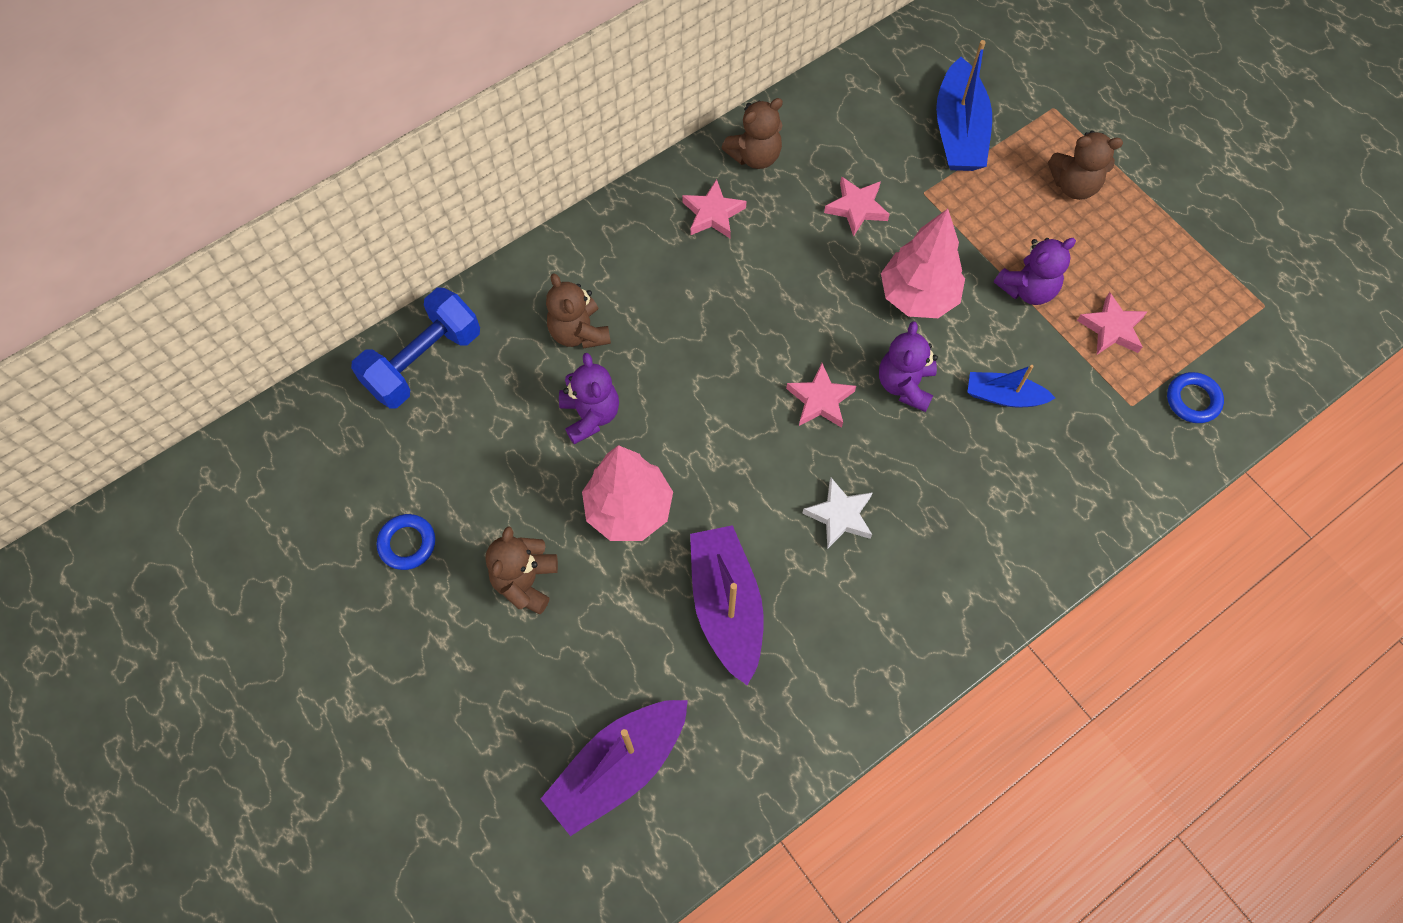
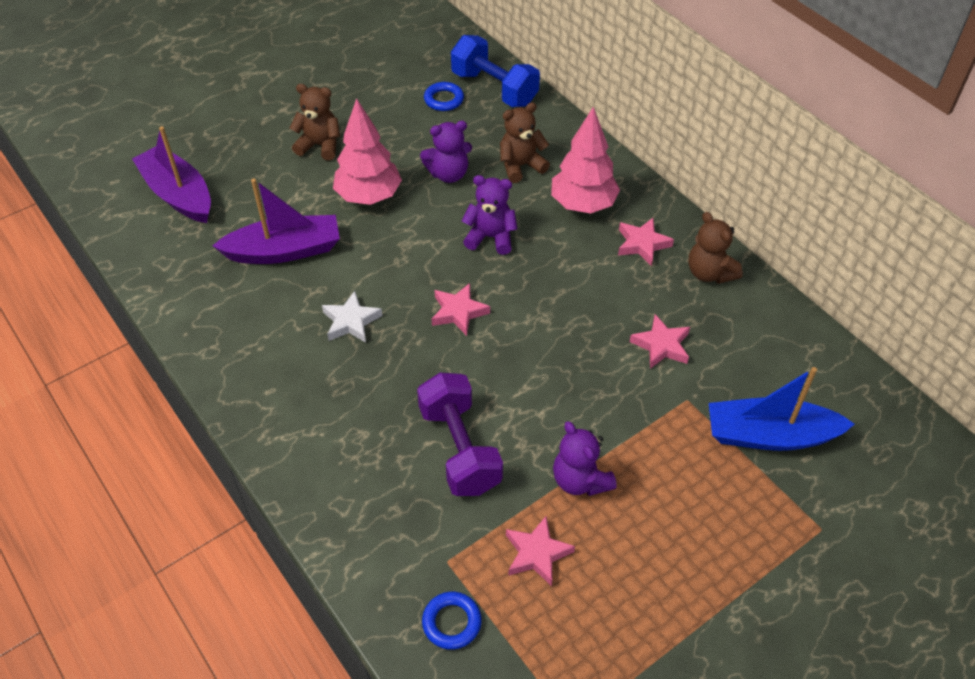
camera: 90 degrees right, 15 degrees down
(407, 543) = (355, 90): blue ring -> blue ring (444, 99)
(905, 385) = (472, 372): purple teddy bear -> purple teddy bear (490, 237)
(917, 296) = (566, 387): pink tree -> pink tree (583, 204)
(1004, 396) = (459, 449): blue boat -> purple dumbbell
(1074, 185) = (716, 538): brown teddy bear -> none

